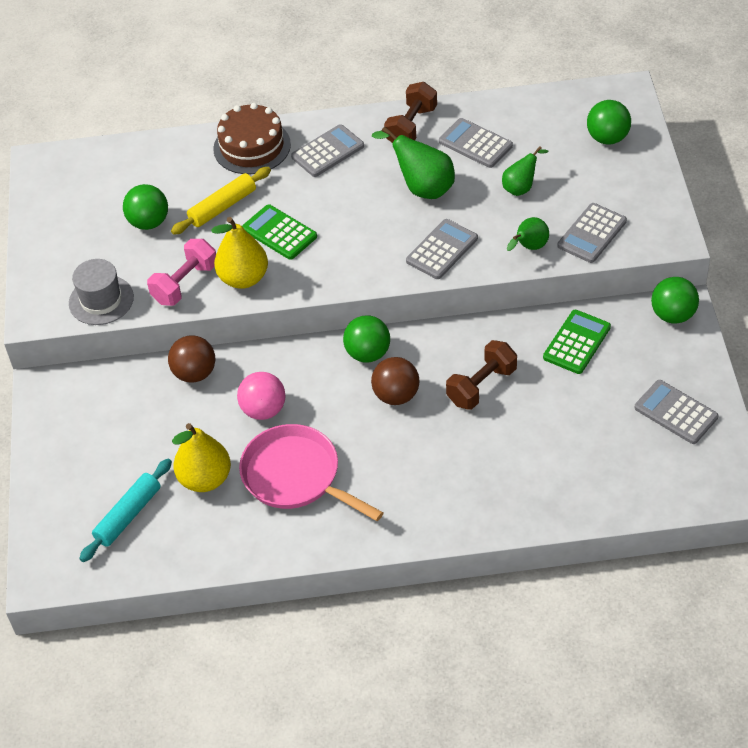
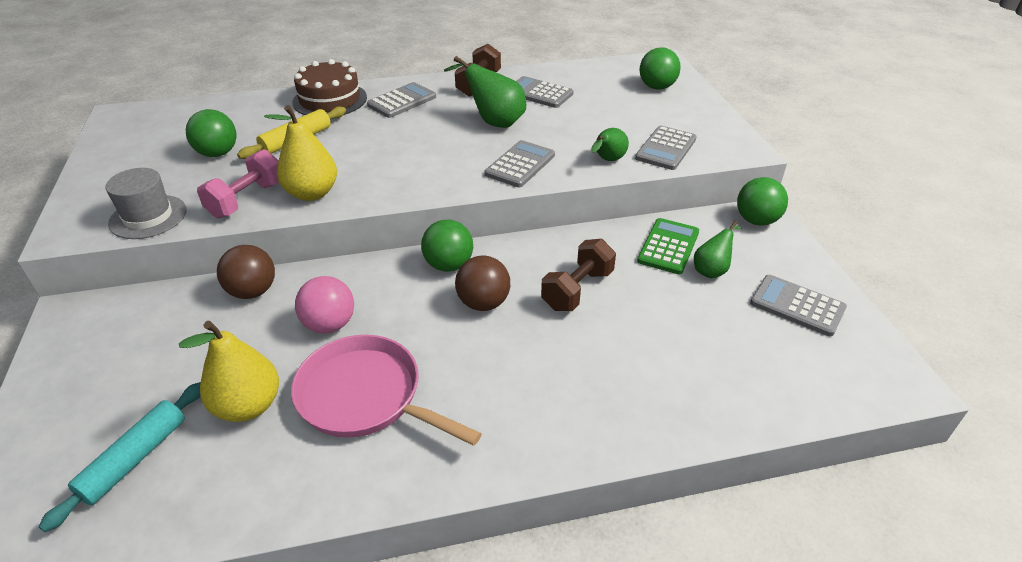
camera: 10 degrees left, 10 degrees down
(279, 233) = (353, 157): green calculator -> none
(521, 187) = (588, 119): green pear -> green pear (712, 270)

